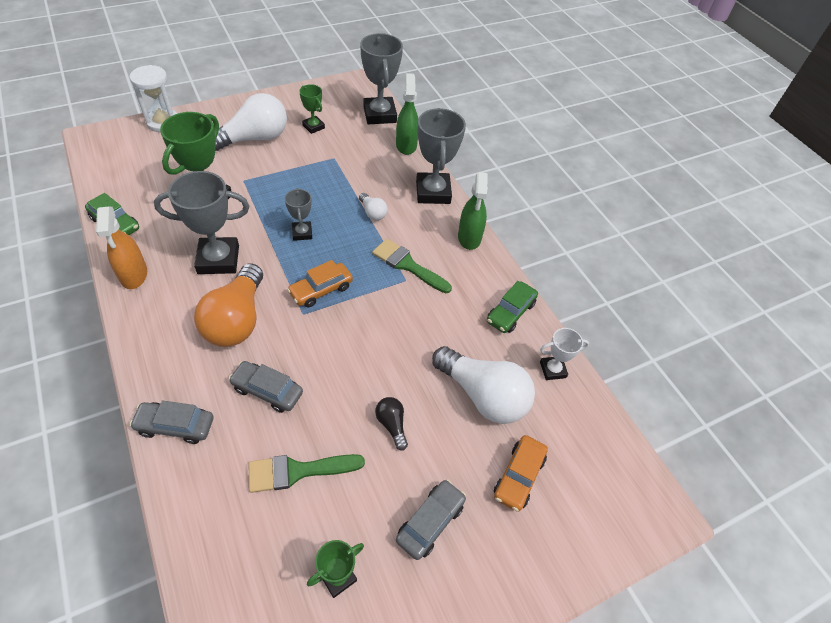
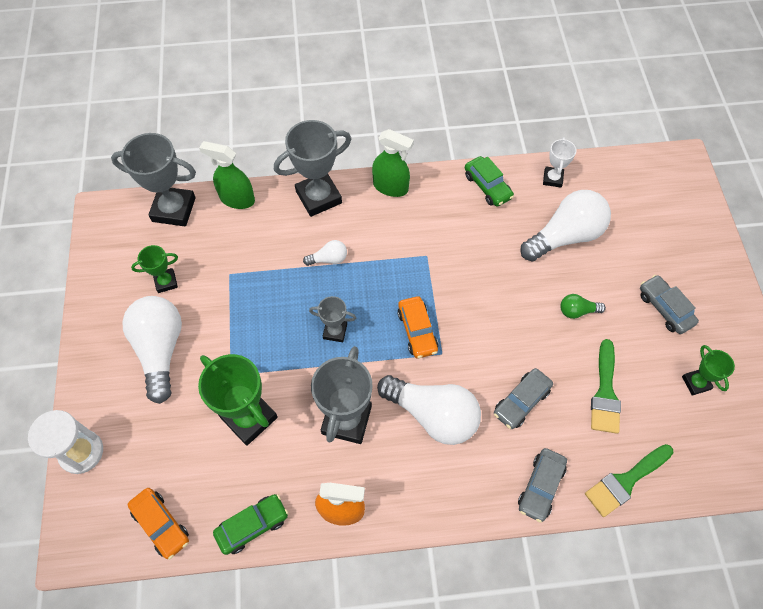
camera: 65 degrees left, 10 degrees up
(236, 319) = (432, 415): orange light bulb -> white light bulb
(392, 425) = (577, 311): black light bulb -> green light bulb
(407, 265) = (409, 248): green brush -> green brush (625, 481)
(433, 192) = (318, 197): grey trophy -> grey trophy turned 45 degrees counterclockwise
(519, 476) = (639, 237): orange car -> orange car (161, 524)

